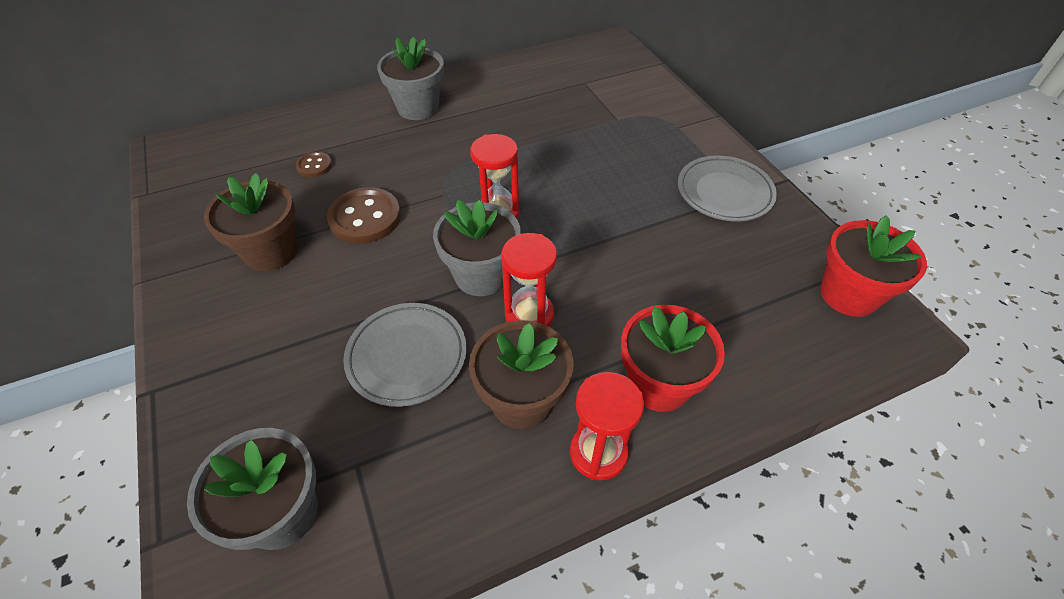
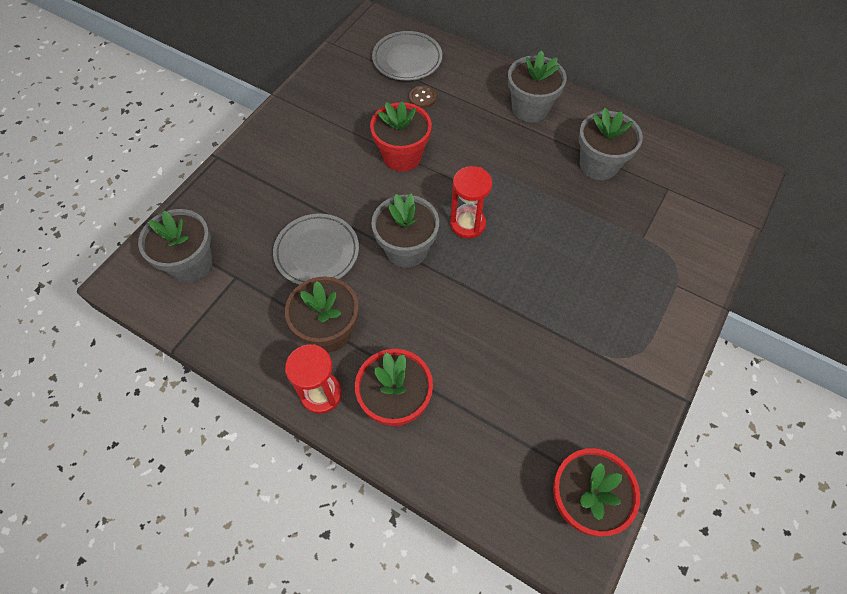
camera: 55 degrees right, 10 degrees up
(271, 251) = (338, 132): brown flower pot -> none
(365, 218) = (402, 156): brown button -> red flower pot
(522, 103) = (599, 165): none -> grey flower pot
(529, 315) = (395, 296): red hourglass -> none
(724, 192) = (623, 358): grey plate -> grey plate (407, 59)

